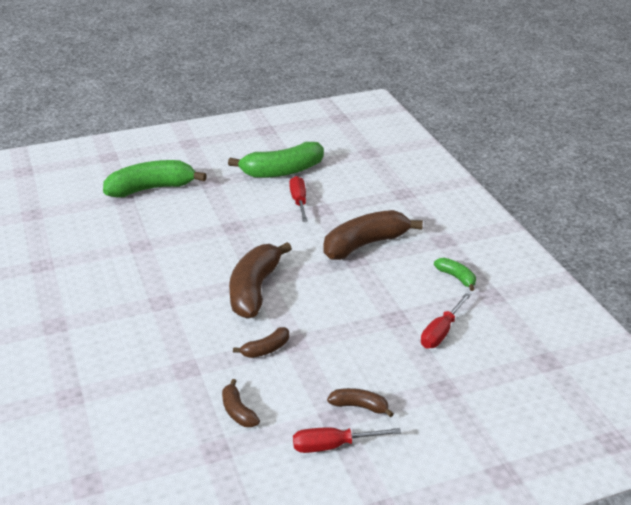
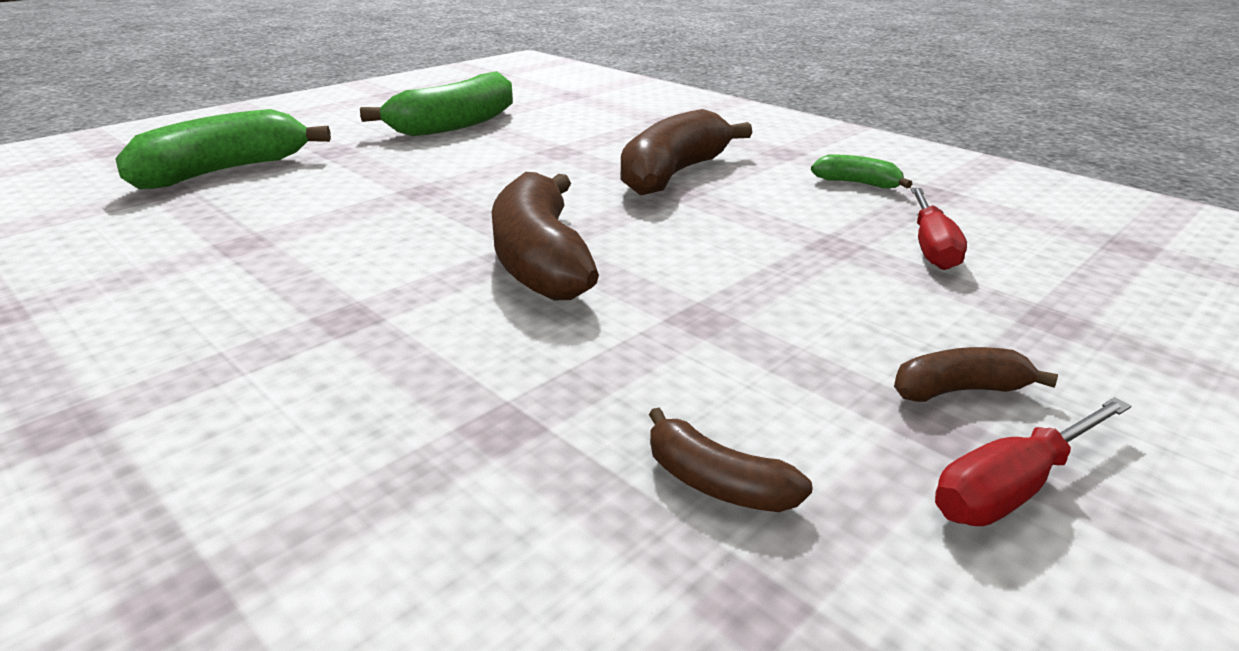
camera: 25 degrees left, 5 degrees down
(266, 349) = (656, 343): brown banana -> none
(299, 201) = (514, 148): red screwdriver -> none

